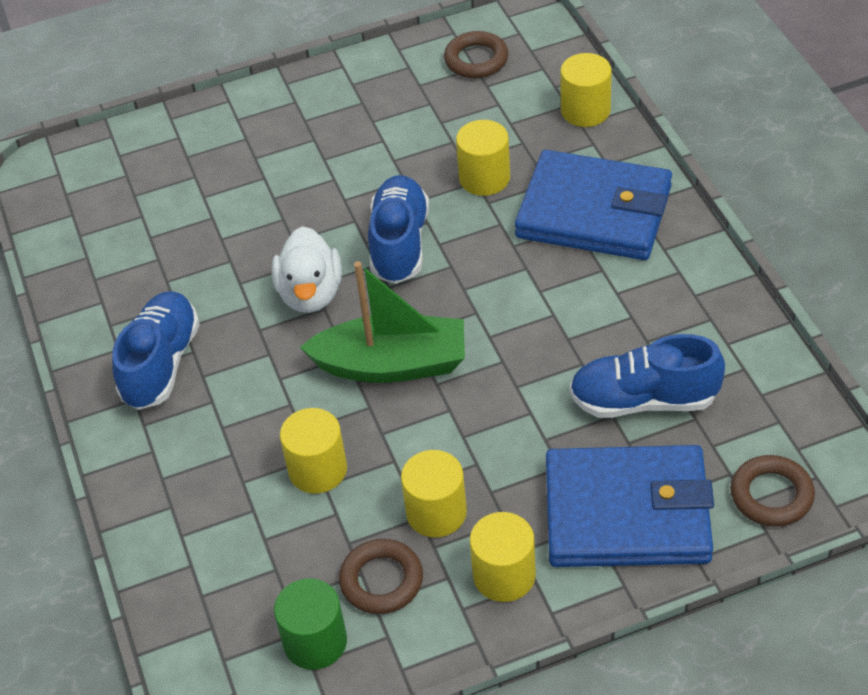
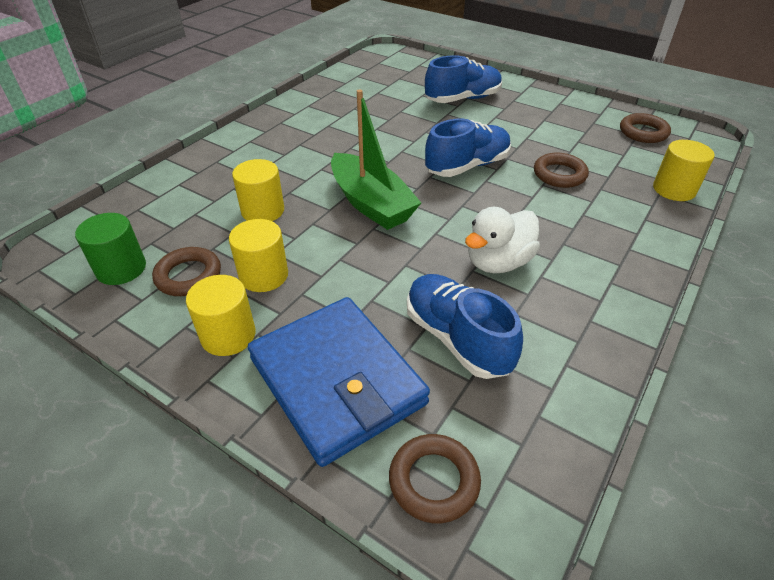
camera: 50 degrees right, 5 degrees down
(161, 364) = (296, 129): blue shoe -> blue shoe (463, 99)
(310, 294) = (394, 153): white duck -> white duck (498, 262)
(484, 178) = (559, 174): yellow cylinder -> brown ring
(594, 212) = (596, 232): blue wallet -> none

